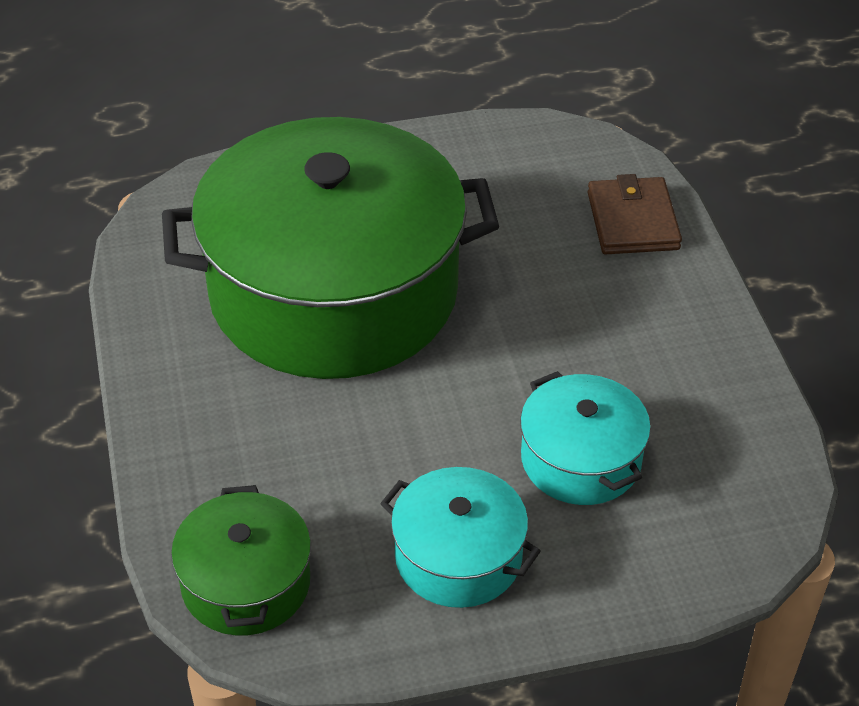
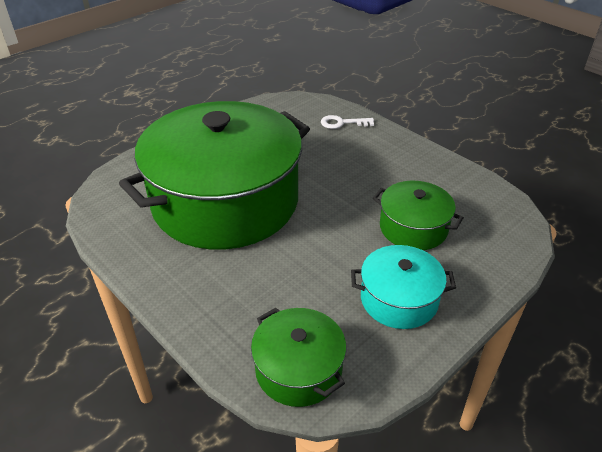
camera: 30 degrees left, 5 degrees down
(581, 459) = (413, 228): turquoise pot -> green pot
(633, 221) = (342, 123): brown wallet -> white key

